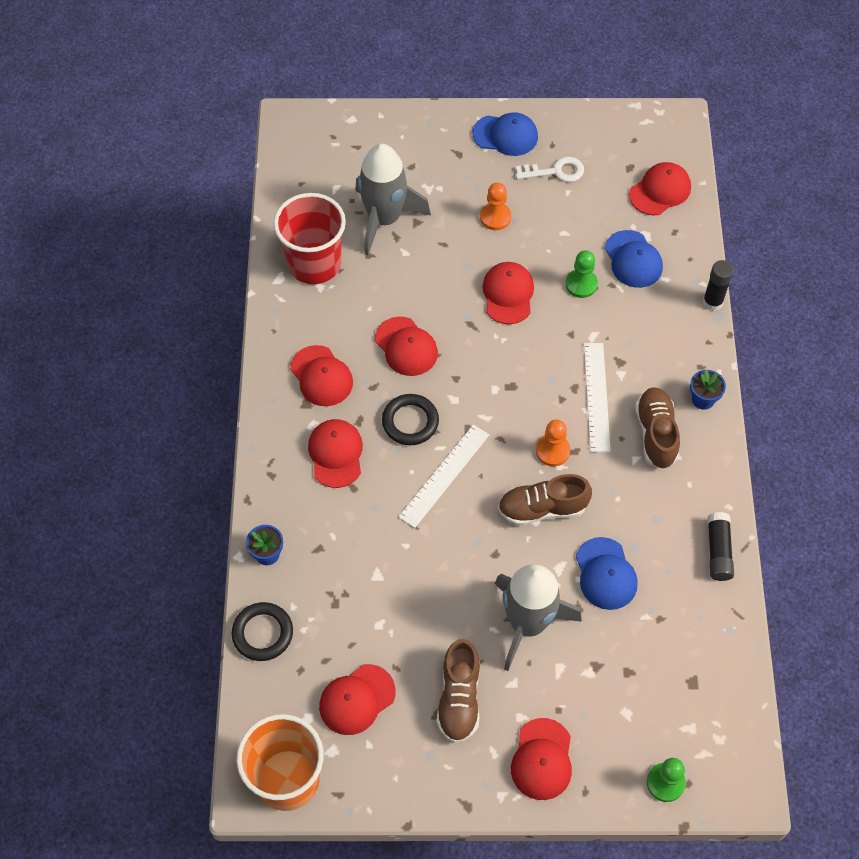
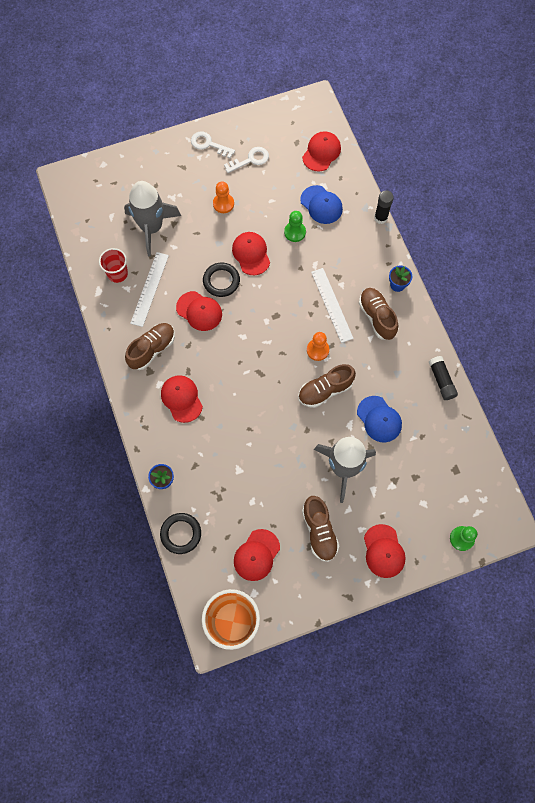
camera: 20 degrees left, 10 degrees up
(314, 263) = (117, 273): red cup -> red cup, size x0.57
(321, 376) = (152, 349): red cap -> brown shoe
(410, 422) = (221, 361): black ring -> black ring (221, 281)
(444, 475) = (256, 389): white ruler -> white ruler (150, 289)
(505, 135) = (209, 144): blue cap -> white key

